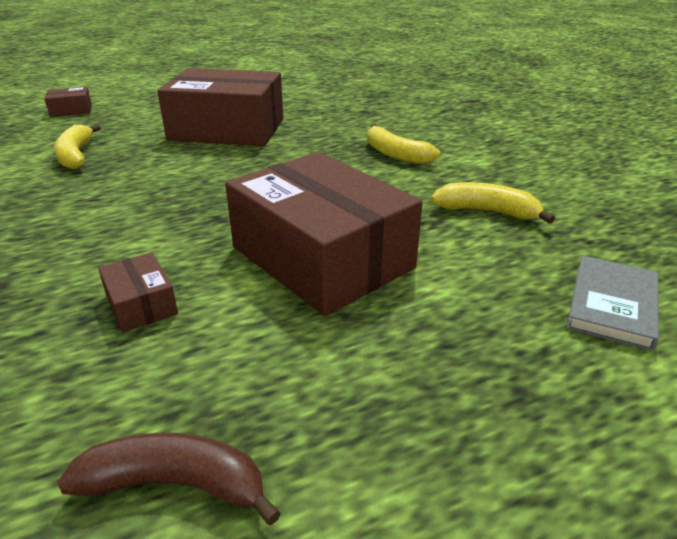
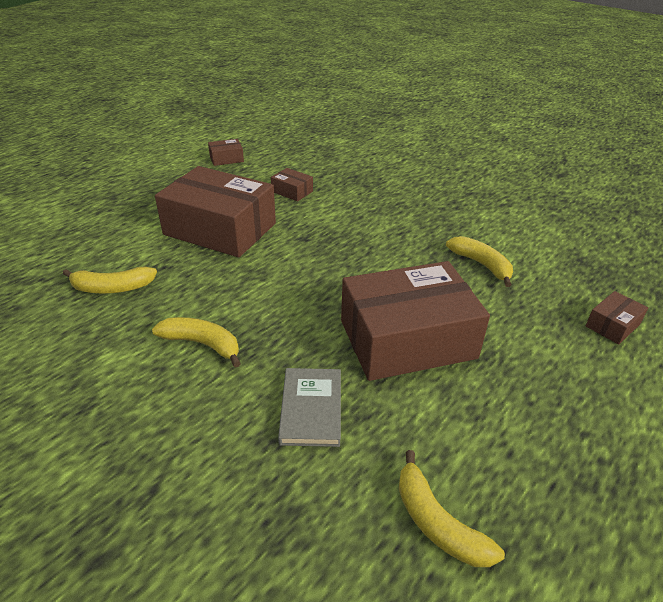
camera: 155 degrees right, 5 degrees up
(176, 484) = (226, 159): brown banana -> brown box
(303, 85) = (437, 523): none -> yellow banana
(612, 305) = (51, 238): grey book -> grey book (311, 409)

